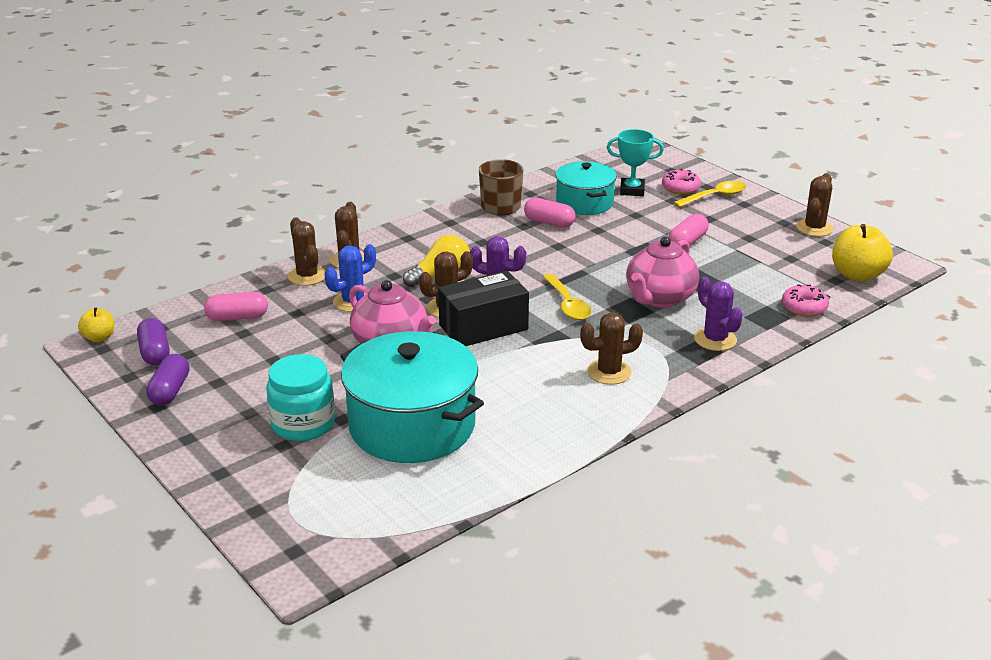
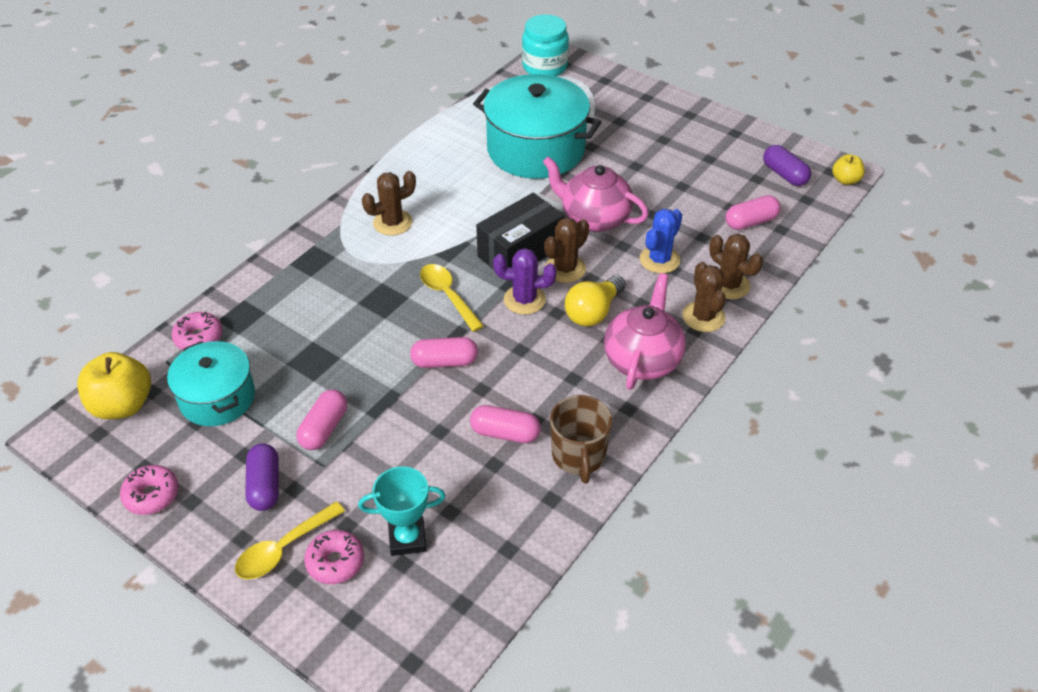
camera: 165 degrees right, 15 degrees up
(170, 391) = (737, 145): purple capsule -> purple capsule (265, 485)
(303, 424) = (617, 137): turquoise jar -> turquoise jar (544, 67)
(583, 264) = (444, 361): none -> pink capsule
(584, 203) = (469, 490): turquoise pot -> turquoise pot (217, 398)
(659, 298) = (353, 323): pink teapot -> pink teapot (642, 359)
(715, 339) = (296, 277): purple cactus -> none
(814, 228) = (151, 495): brown cactus -> pink donut

